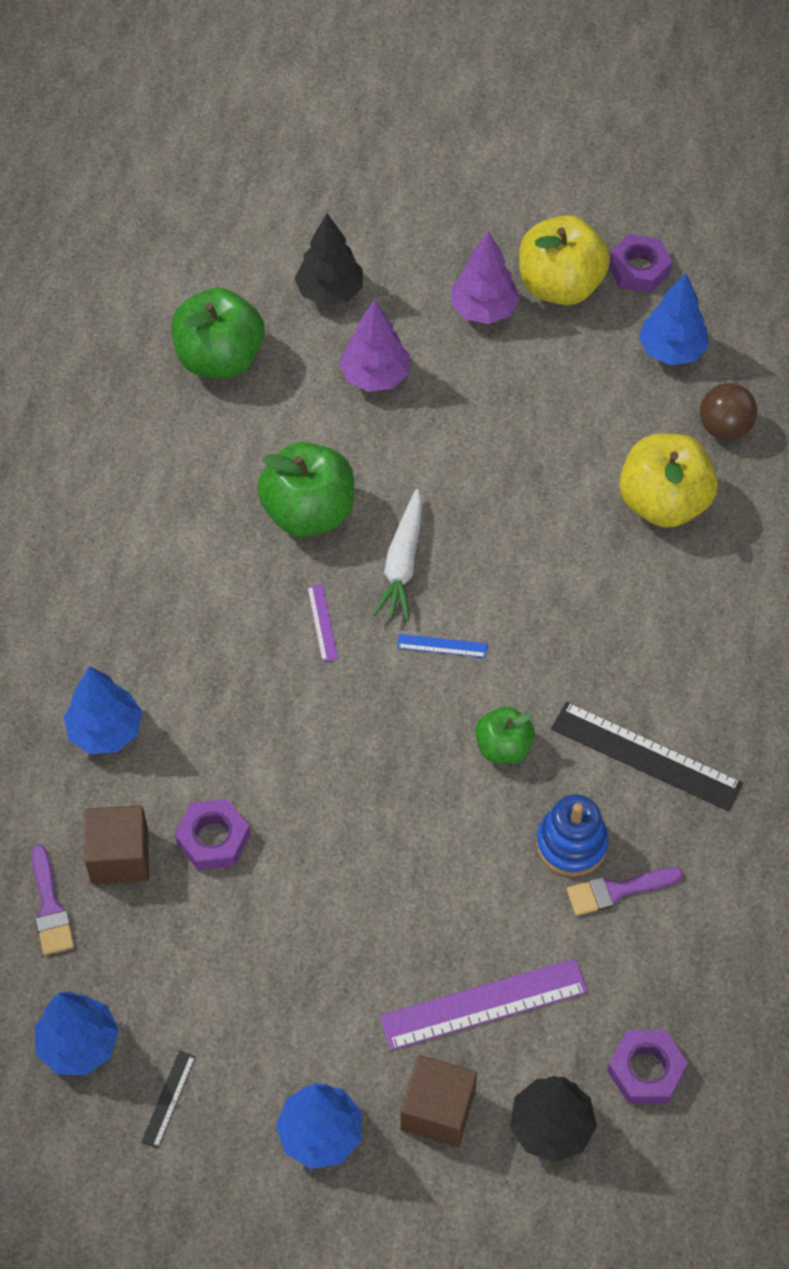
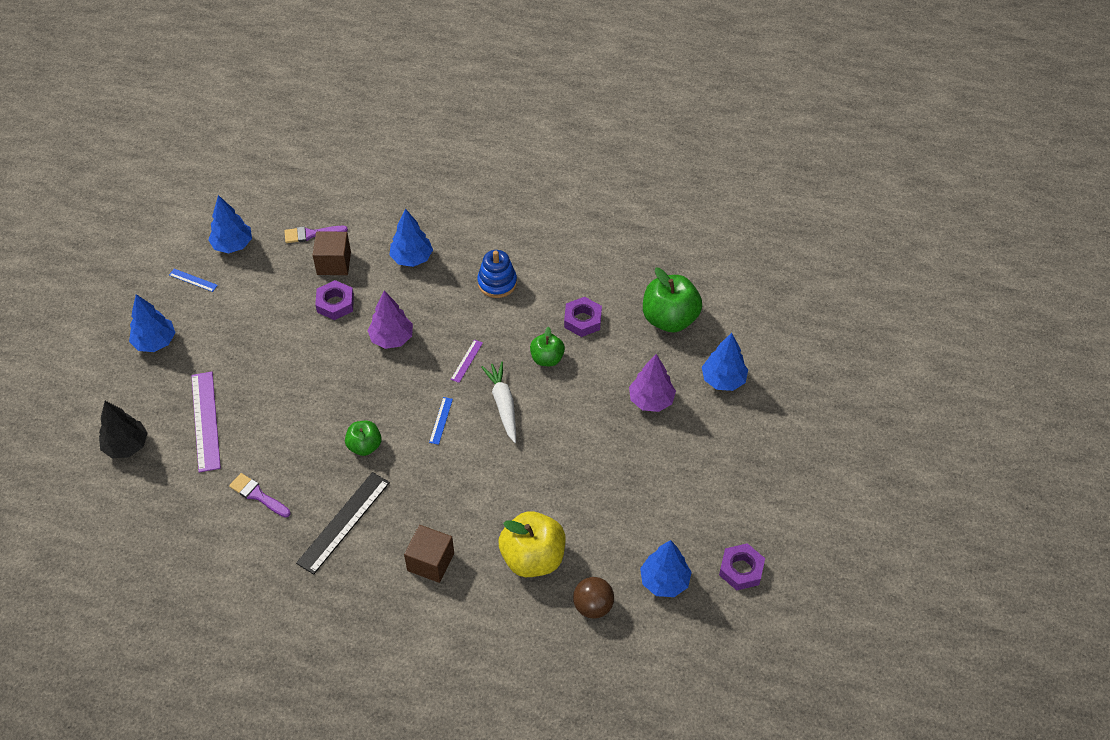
camera: 95 degrees right, 5 degrees down
(168, 1099) = (193, 280): black ruler -> blue ruler
(309, 513) = (547, 358): green apple -> green apple, size x0.57
(322, 622) = (467, 361): purple ruler -> purple ruler turned 60 degrees counterclockwise
(330, 292) = (723, 380): black tree -> blue tree
(402, 564) = (503, 404): white carrot -> white carrot turned 60 degrees clockwise
(438, 1110) = (152, 394): brown cube -> brown cube (430, 562)
(483, 310) = (705, 467): purple tree -> purple tree (392, 338)
(560, 286) = (726, 516): yellow apple -> none
(571, 844) = (293, 475): blue stacking toy -> blue stacking toy (497, 283)
(617, 891) = (257, 495): purple brush -> purple brush turned 45 degrees counterclockwise
(646, 1070) = (144, 496): purple nut -> purple nut (582, 320)

